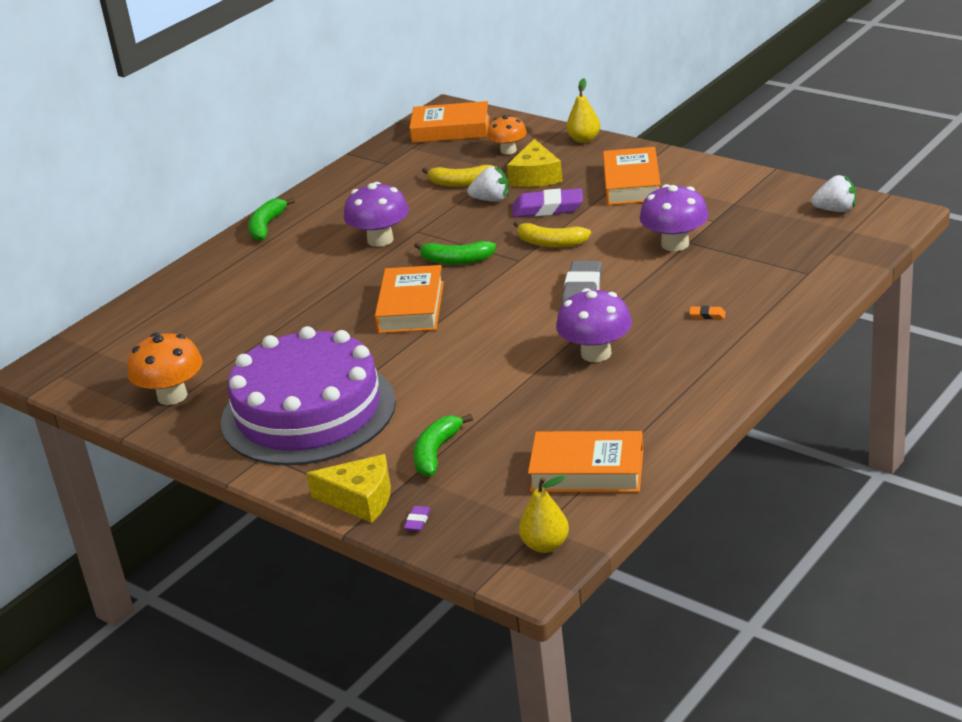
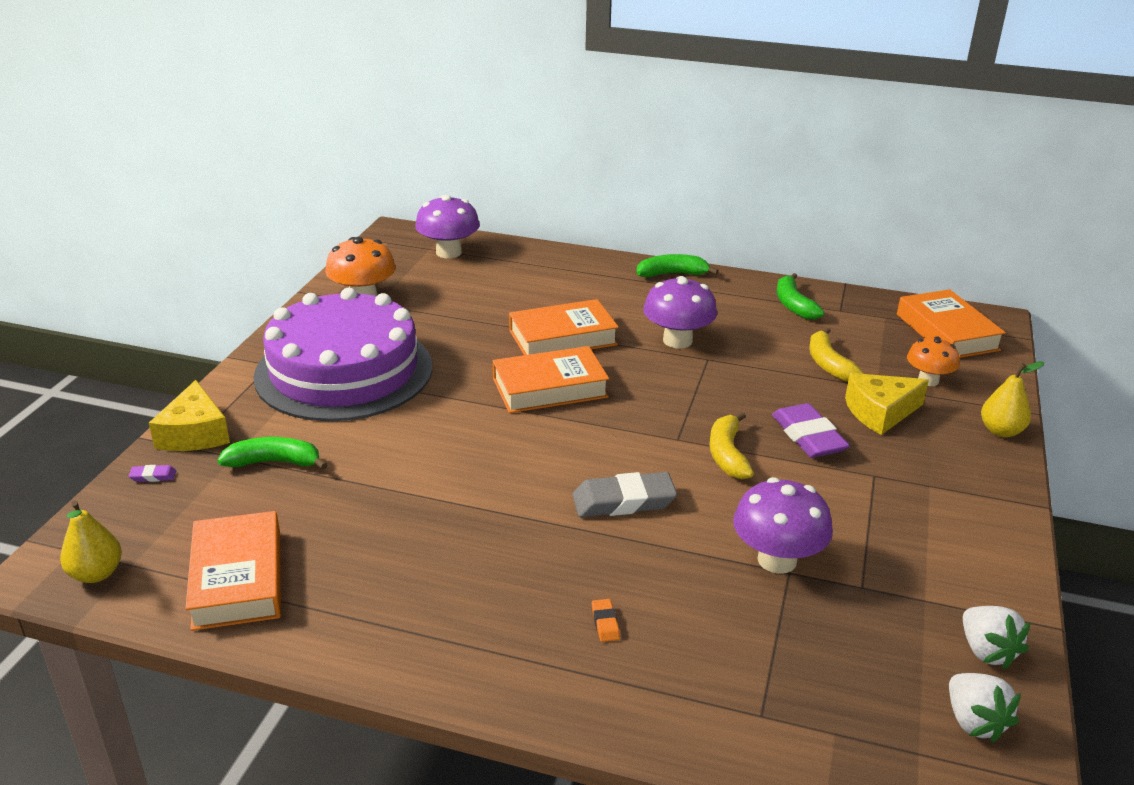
camera: 65 degrees right, 0 degrees up
(456, 260) = (657, 396): green banana -> green banana (793, 305)
(491, 200) = (804, 392): white strawberry -> white strawberry (986, 651)
(596, 353) = (487, 539): purple mushroom -> purple mushroom (448, 252)
(631, 183) = (914, 492): orange book -> orange book (563, 337)

